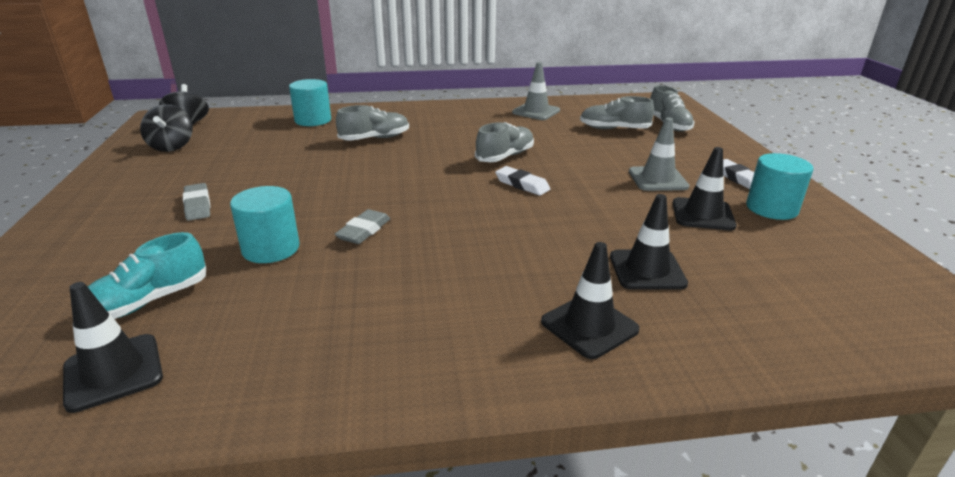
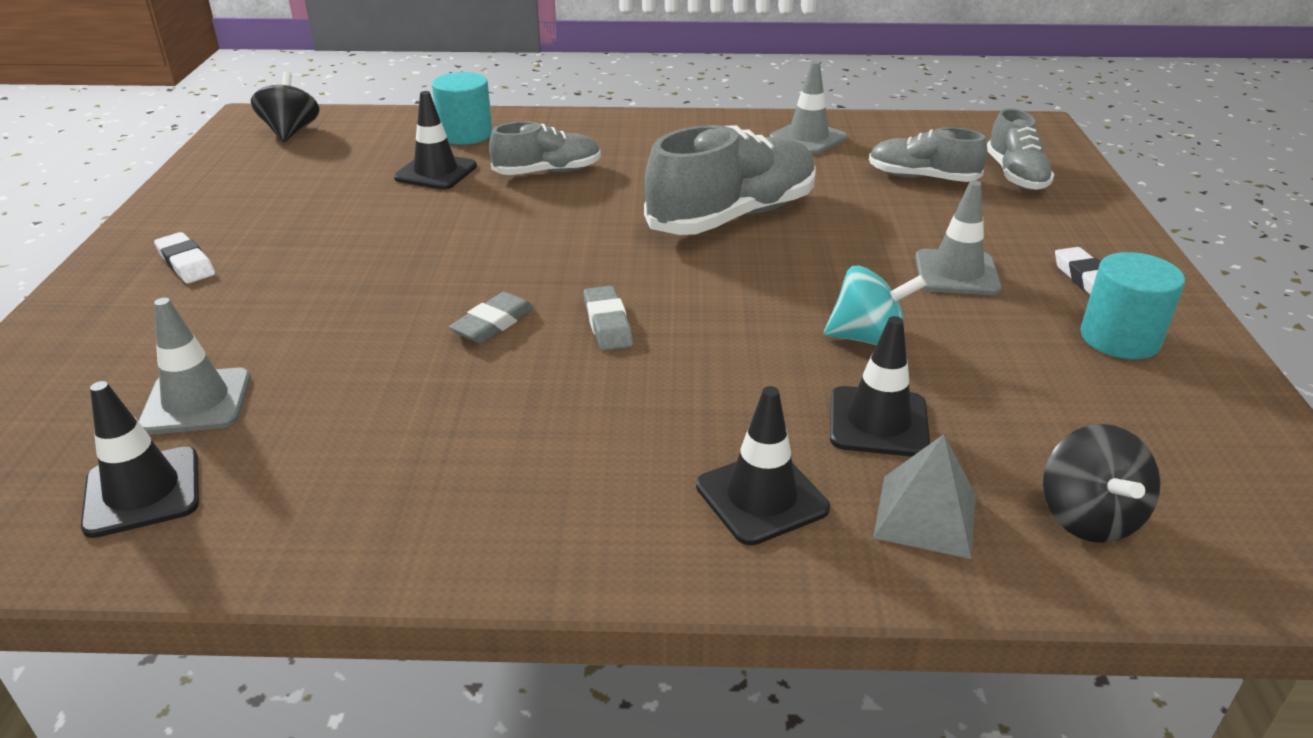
camera: 10 degrees right, 5 degrees up
(148, 302) = (196, 402): turquoise shoe -> grey traffic cone
(172, 146) = (262, 167): black spinning top -> black spinning top (1088, 517)
(197, 205) = (280, 265): grey eraser -> grey eraser (607, 323)
(271, 249) = (363, 340): turquoise cylinder -> none
(505, 156) = (732, 216): grey shoe -> grey shoe, size x1.73
(522, 184) = (742, 266): white eraser -> white eraser (186, 263)
(619, 220) = (868, 339): none -> turquoise spinning top
(703, 214) = (1003, 339): black traffic cone -> black traffic cone (436, 172)
(703, 326) = (925, 515): none -> grey pyramid

